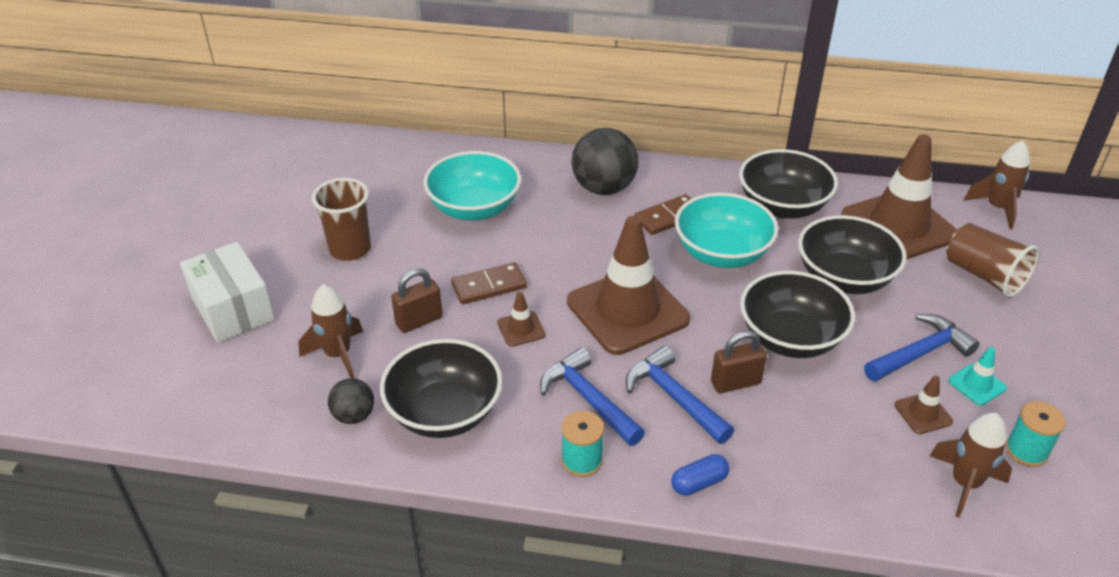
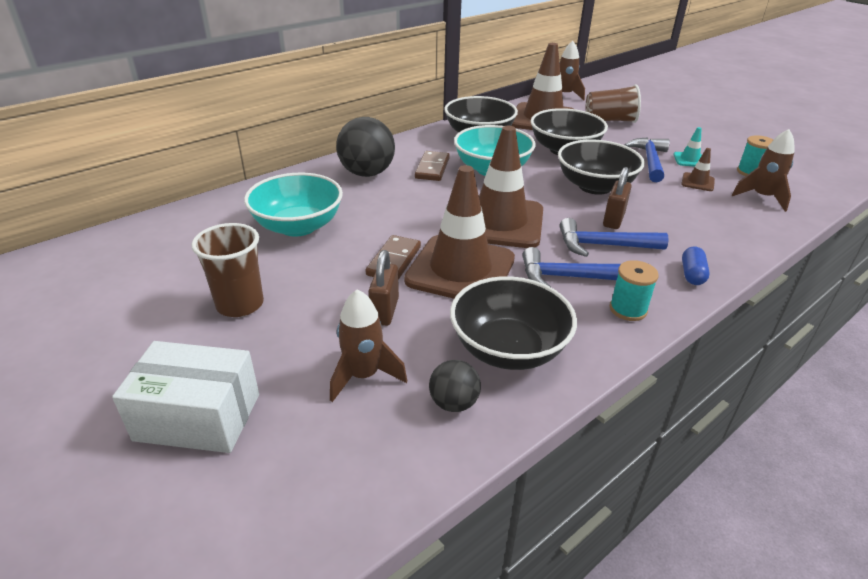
camera: 50 degrees left, 5 degrees down
(521, 329) = (460, 270): brown traffic cone -> brown traffic cone, size x2.43

